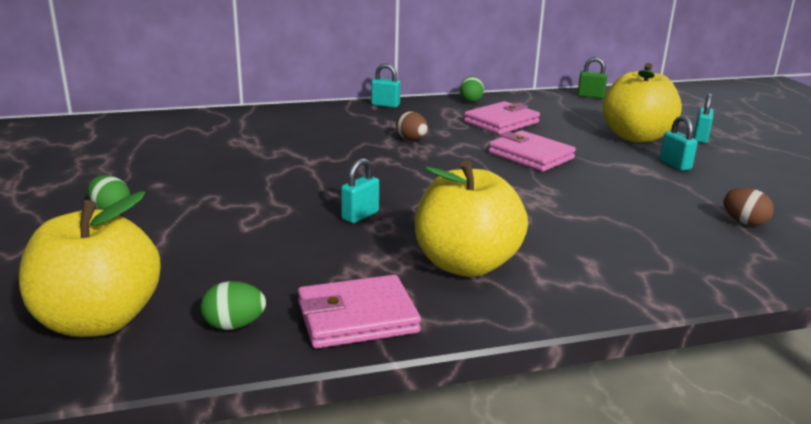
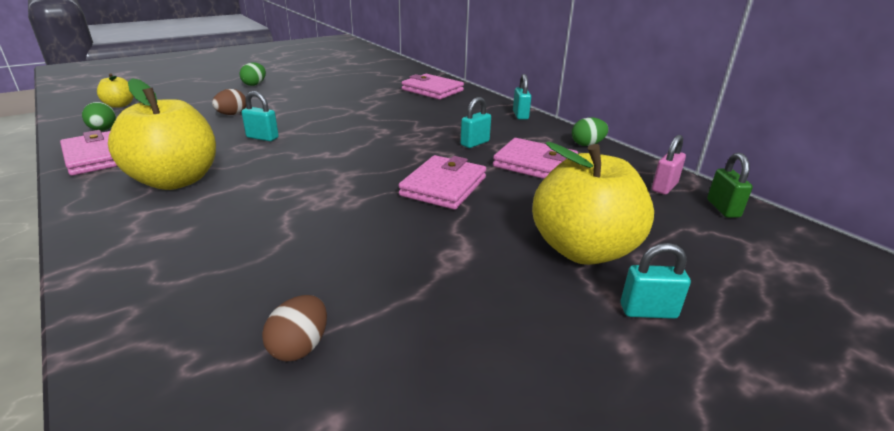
camera: 70 degrees right, 5 degrees up
(98, 321) = (119, 105): yellow apple -> yellow apple, size x0.48
(269, 122) = (432, 90): none -> pink wallet
(411, 140) = (438, 134): brown egg -> brown egg (232, 114)
(556, 100) = (664, 187): none -> pink padlock
(675, 165) = (494, 284): turquoise padlock -> turquoise padlock (475, 143)

